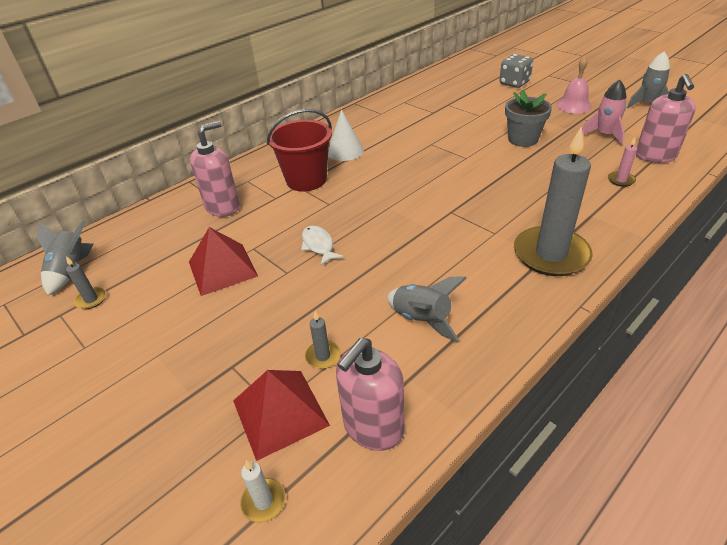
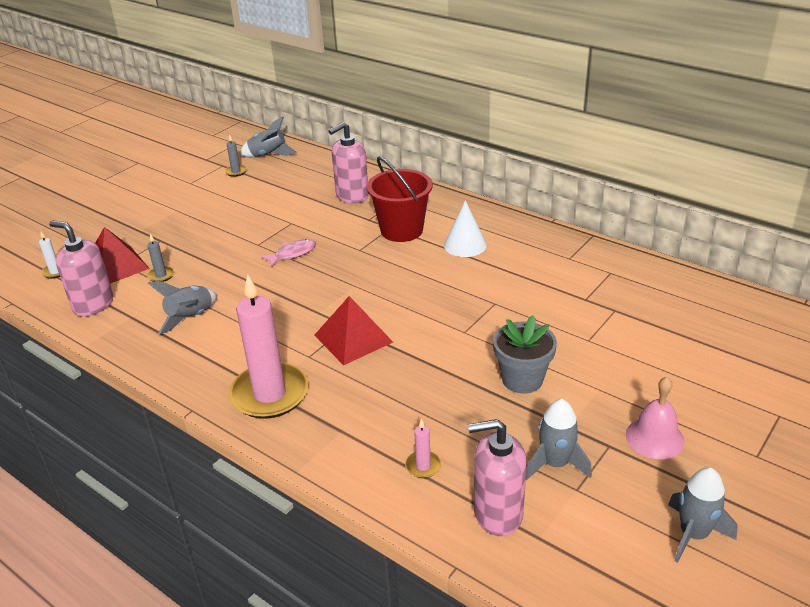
camera: 80 degrees right, 5 degrees down
(222, 269) = (265, 214): red pyramid -> red pyramid (353, 338)
(223, 207) = (352, 196): pink soap dispenser -> pink soap dispenser turned 105 degrees clockwise
(318, 245) = (292, 254): white fish -> pink fish
(514, 83) = (721, 373): grey dice -> none
(551, 254) = (270, 394): grey candle -> pink candle
(604, 135) = (555, 464): pink rocket -> grey rocket

